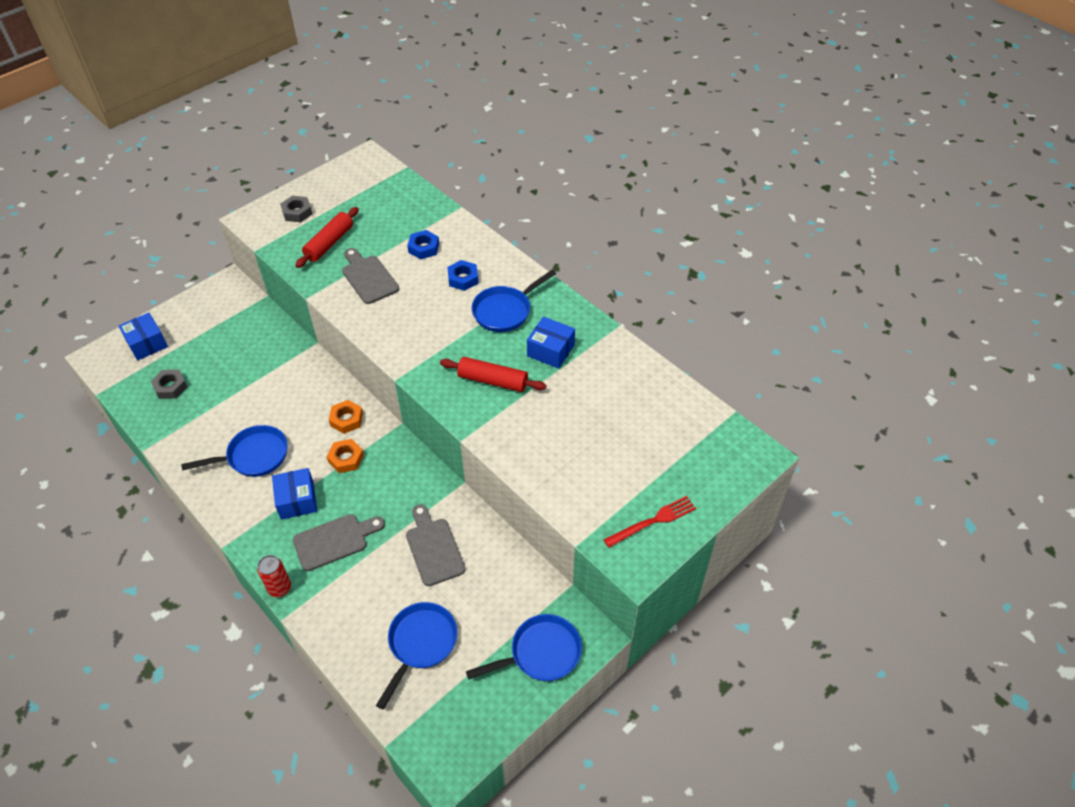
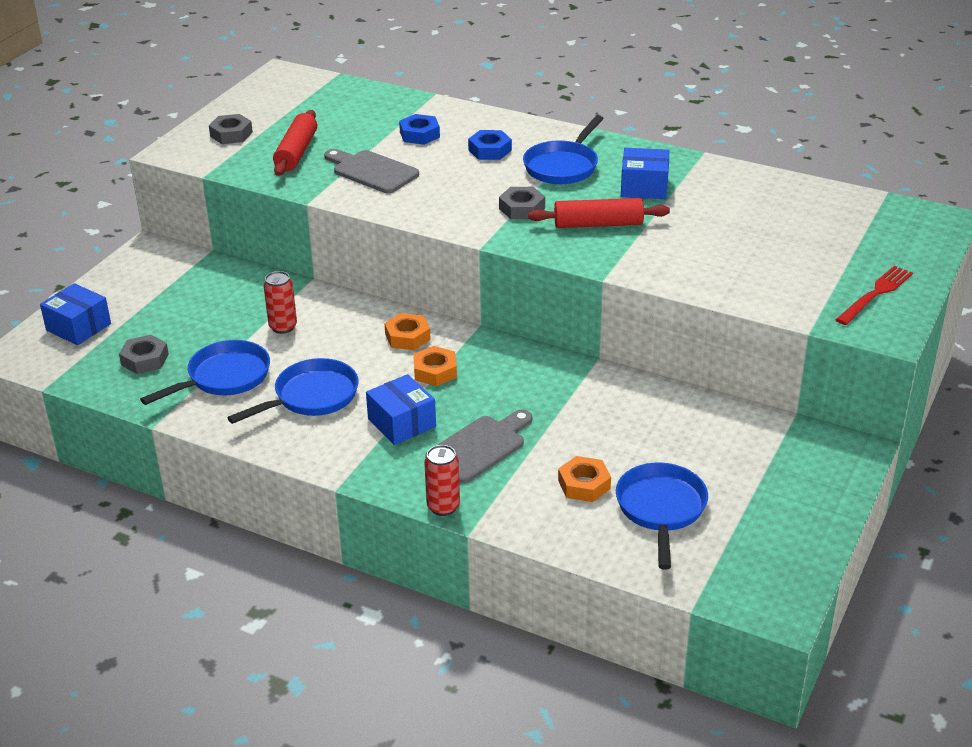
camera: 20 degrees left, 15 degrees down
(272, 384) = (283, 327): none -> red can
(383, 601) = (584, 484): none -> orange nut
(433, 548) = (608, 423): grey cutting board -> none
(448, 347) = (522, 208): none -> grey nut
(541, 653) = (808, 479): blue pan -> blue pan (224, 377)

